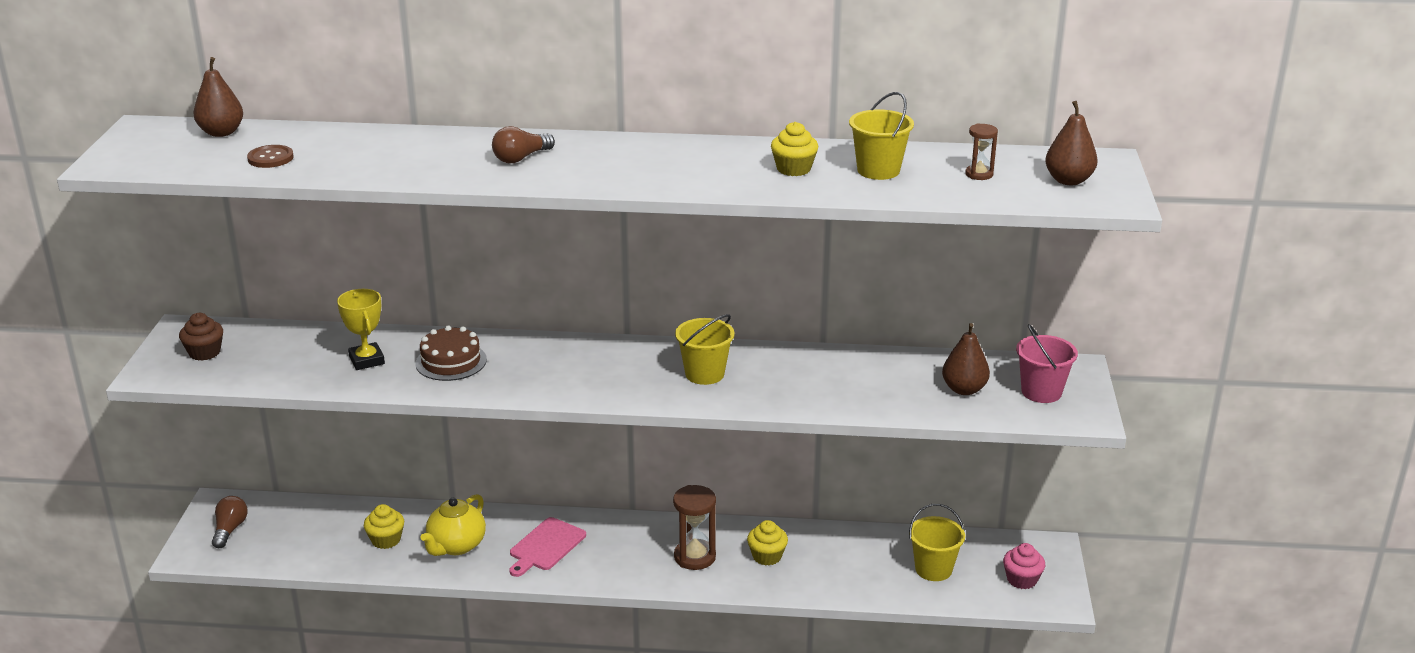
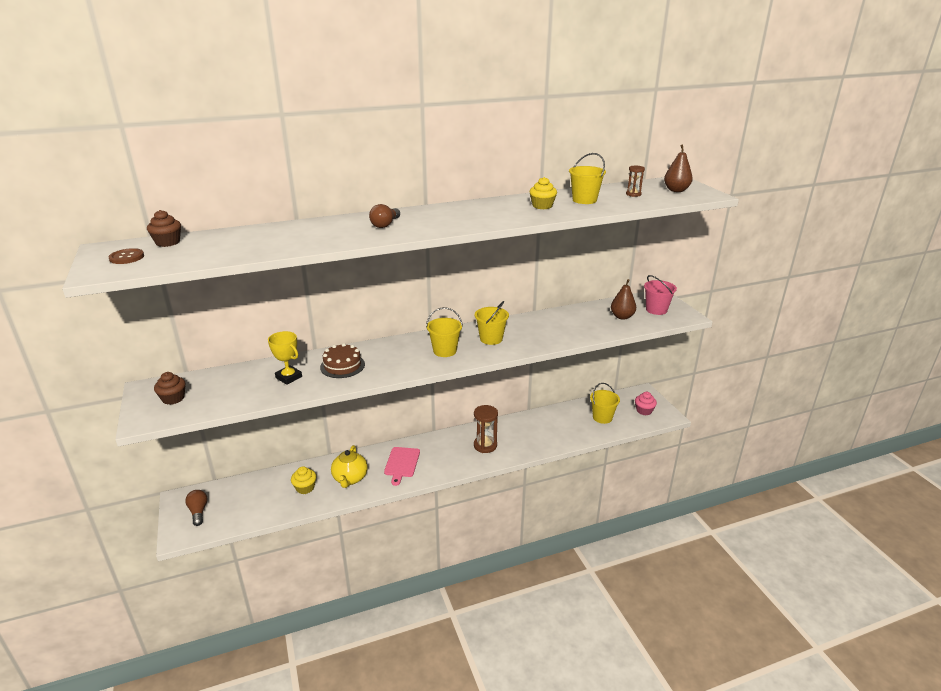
camera: 25 degrees left, 0 degrees up
(221, 133) = (168, 242): brown pear -> brown cupcake
(270, 158) = (219, 250): brown button -> brown button (127, 257)
(616, 375) = (444, 351): none -> yellow bucket
(767, 556) = (520, 434): yellow cupcake -> none

